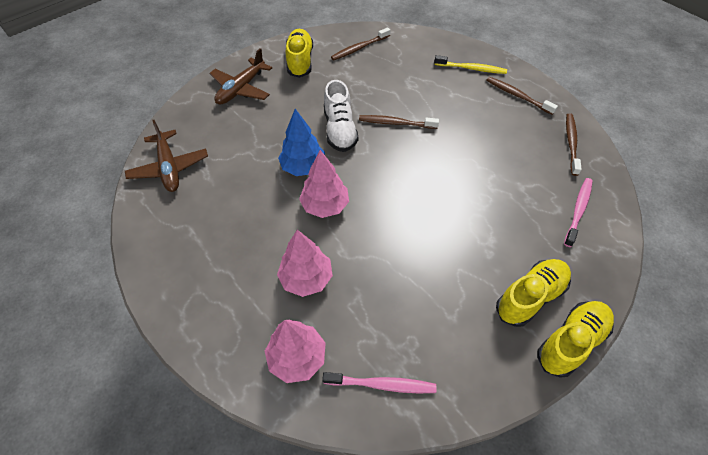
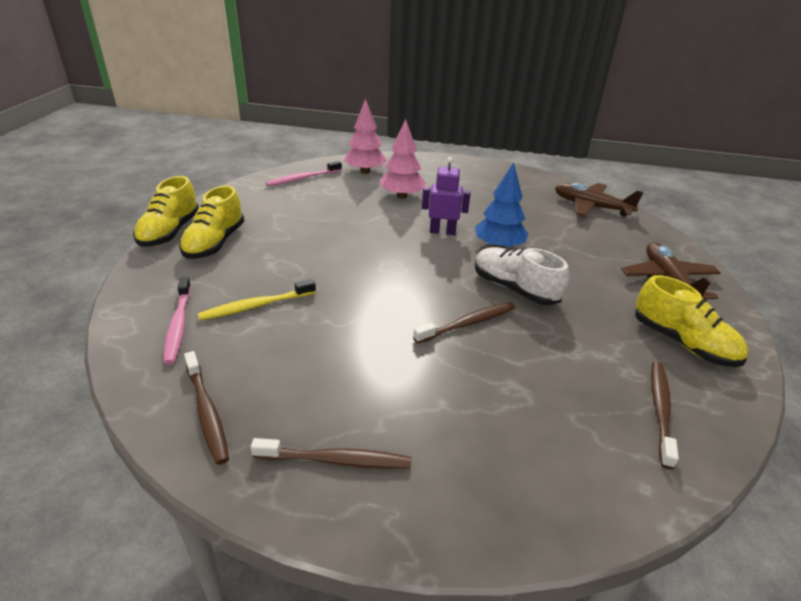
camera: 140 degrees right, 20 degrees down
(325, 206) = (442, 231): pink tree -> purple robot
(471, 68) = (458, 477): yellow toothbrush -> yellow toothbrush (256, 306)

